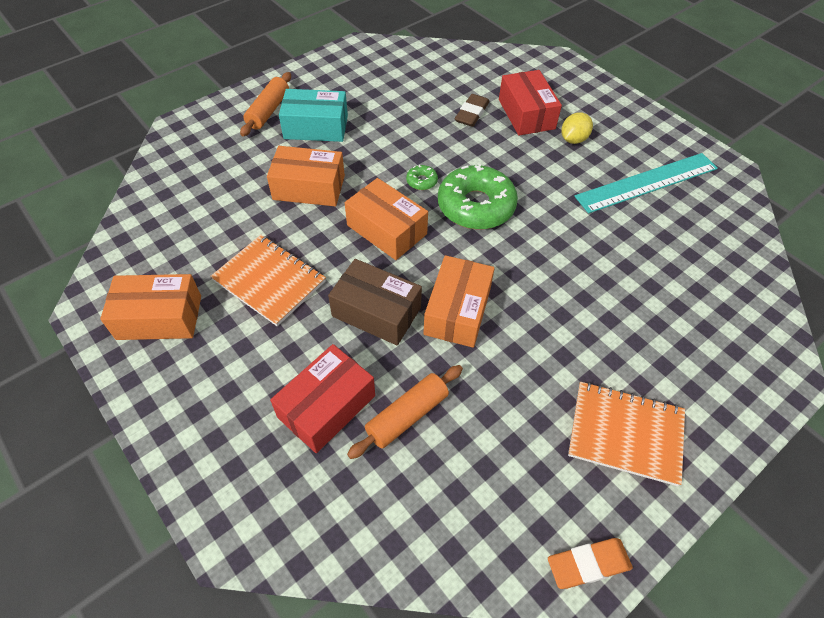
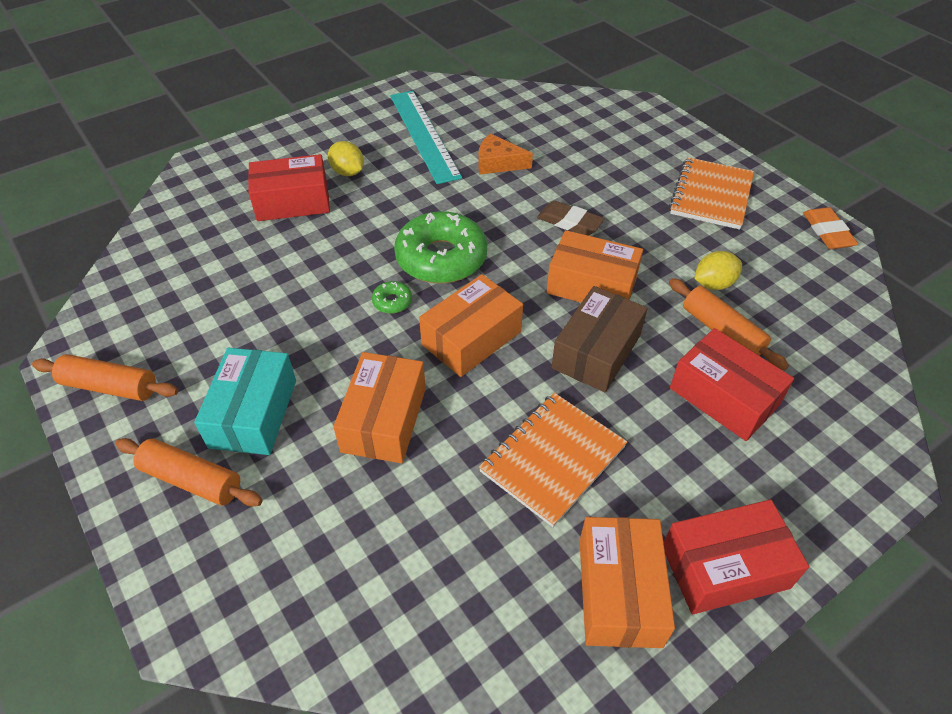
camera: 85 degrees left, 5 degrees down
(165, 385) = (725, 567): none -> red box
(337, 67) = (110, 386): none -> orange rolling pin
(472, 113) = (276, 247): brown eraser -> brown eraser (569, 222)
(473, 417) = (713, 284): none -> yellow lemon
(621, 239) = (498, 163): none -> orange cheese

